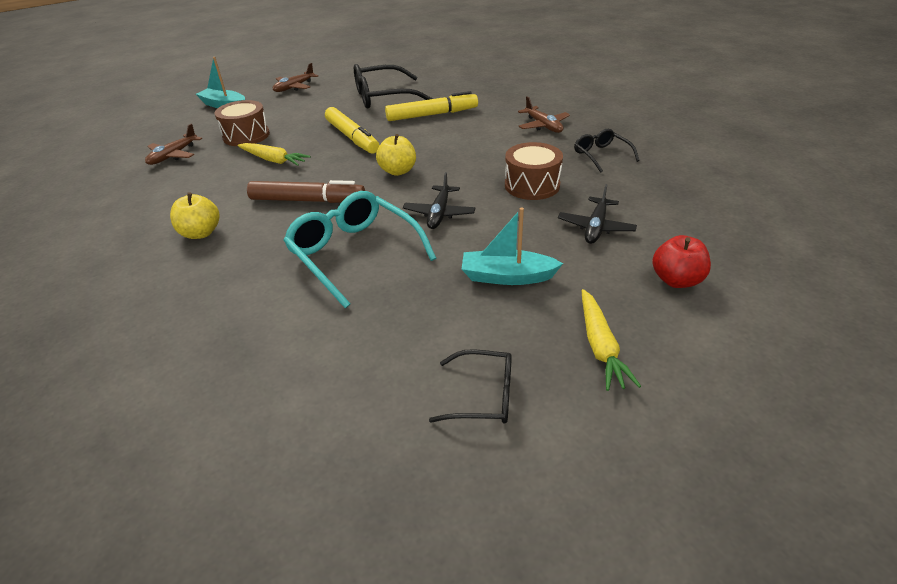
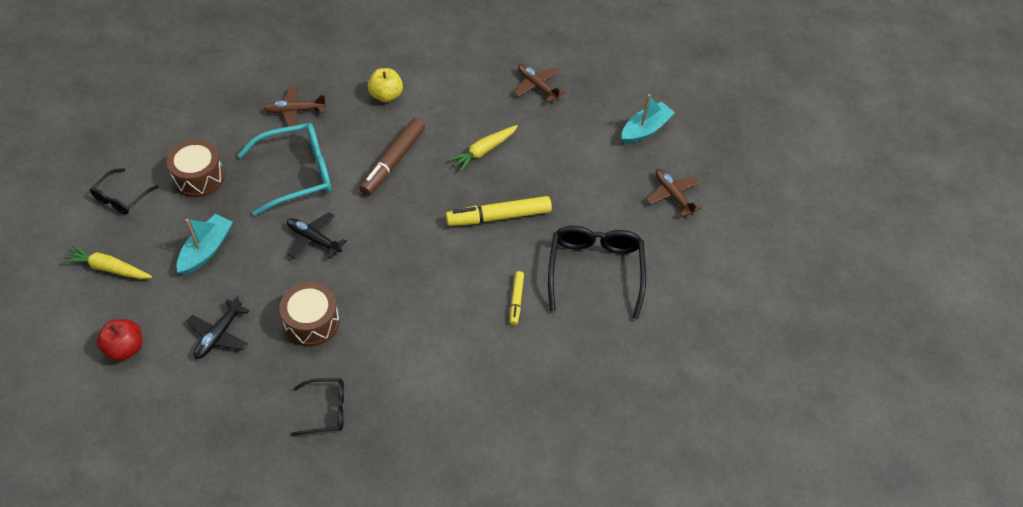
camera: 105 degrees right, 15 degrees up
(246, 136) = (552, 138): brown drum -> brown drum (199, 177)
(398, 171) = (404, 233): yellow apple -> none
(432, 115) = (516, 300): yellow marker -> yellow marker, size x0.53
(543, 126) = (424, 393): brown plane -> brown plane (295, 111)
(596, 227) = (219, 335): black plane -> black plane turned 105 degrees counterclockwise

